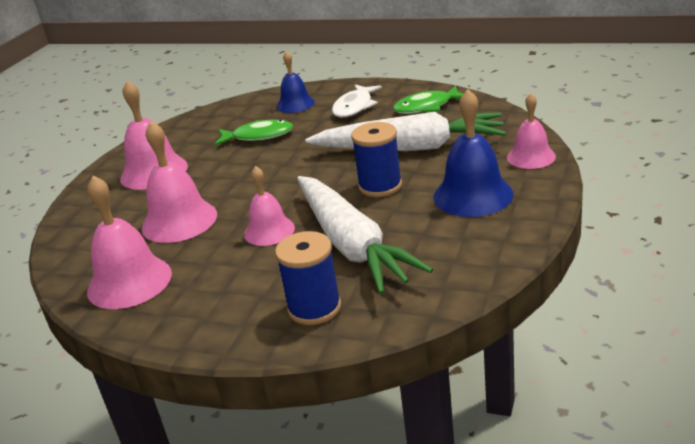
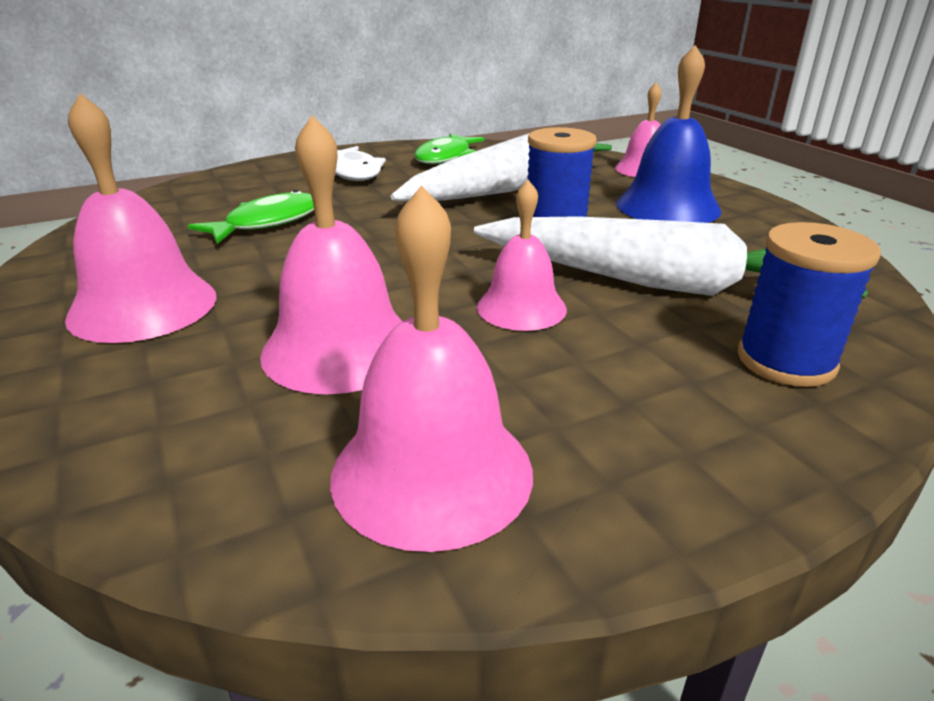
camera: 50 degrees left, 0 degrees up
(295, 104) = (257, 184): blue bell -> none

